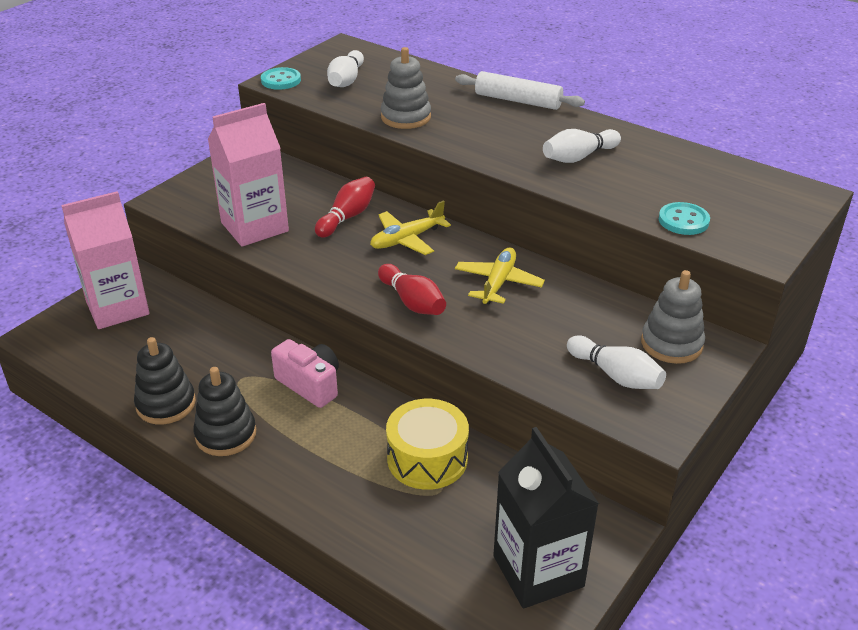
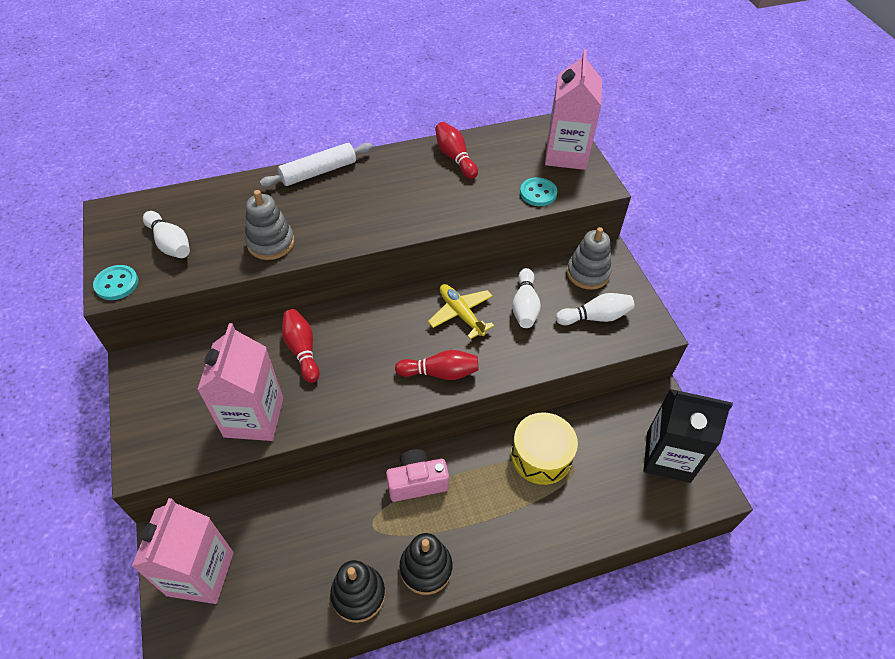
camera: 55 degrees left, 15 degrees up
(407, 239) = (366, 332): yellow plane -> none
(578, 157) = (423, 190): white bowling pin -> white bowling pin (525, 306)
(651, 155) = (455, 157): none -> red bowling pin
(773, 215) = (566, 154): none -> pink carton

